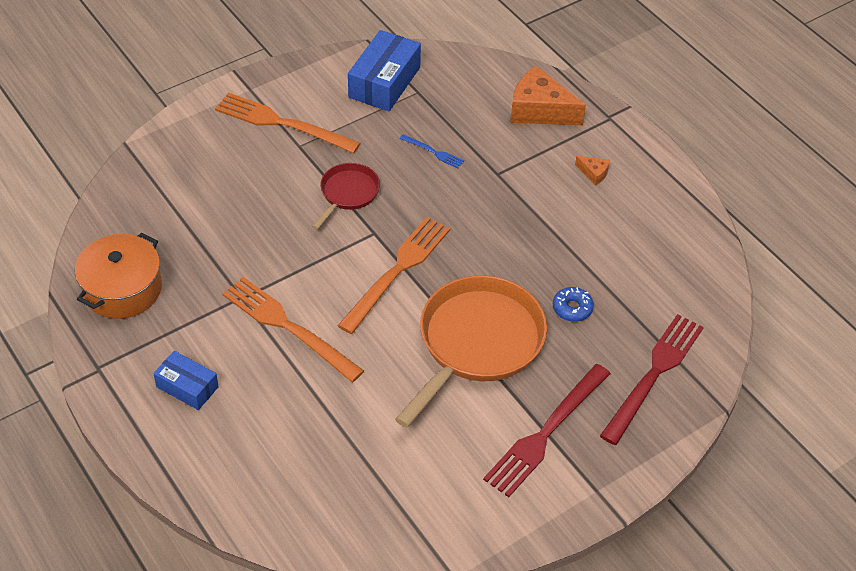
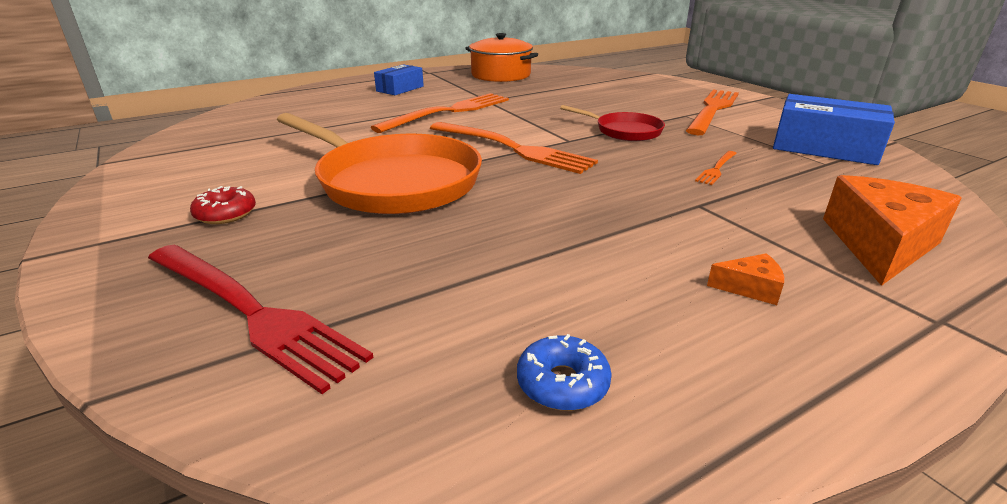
camera: 95 degrees right, 20 degrees down
(433, 152) = (716, 169): blue fork -> orange fork
(545, 433) = (226, 214): red fork -> red donut
(572, 308) = (428, 245): blue donut -> blue donut (562, 383)
(594, 173) = (750, 288): orange cheese -> orange cheese turned 120 degrees counterclockwise

